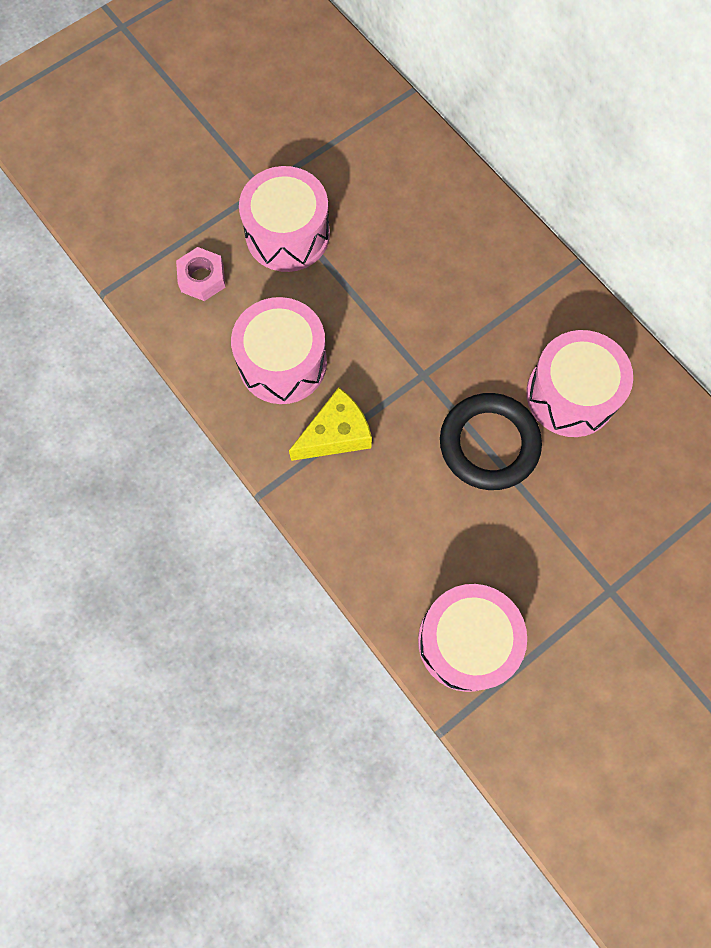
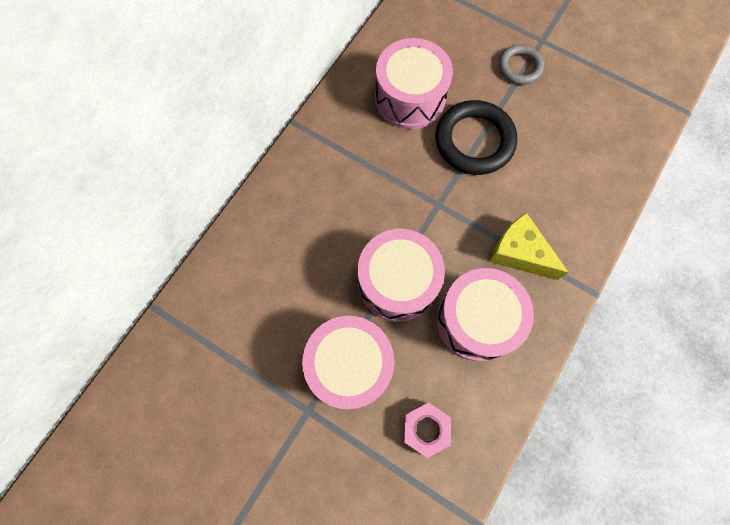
camera: 110 degrees left, 0 degrees up
(466, 641) = (623, 114): pink drum -> pink drum (397, 282)
(576, 542) = (519, 67): none -> grey ring

